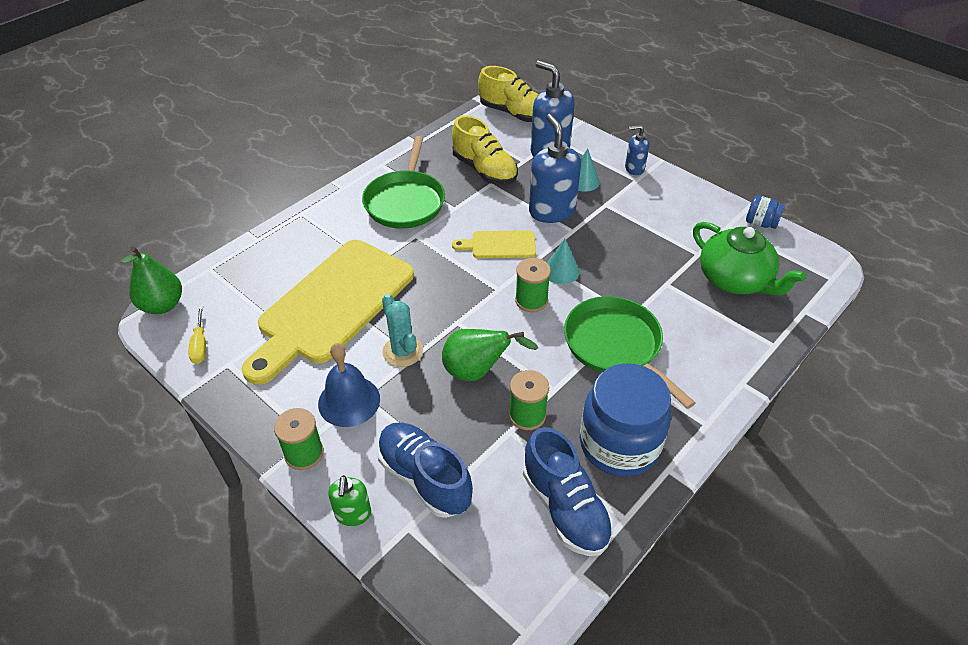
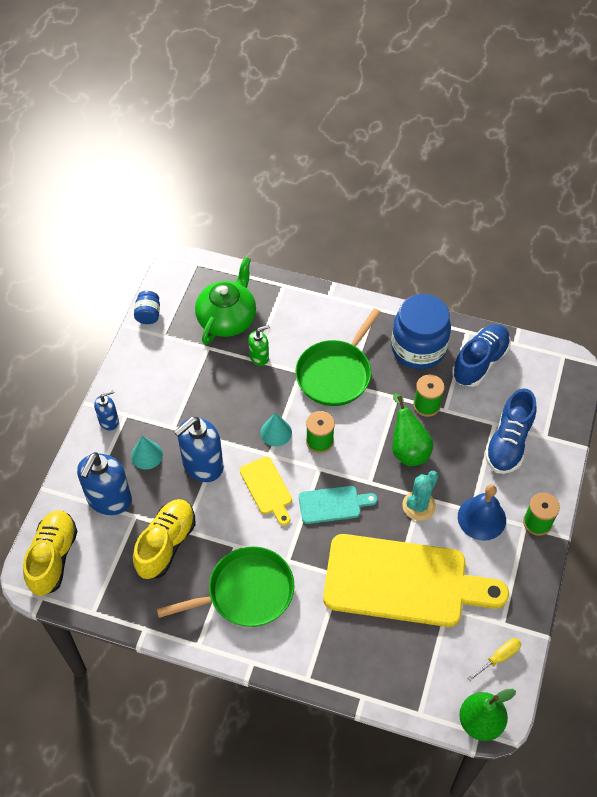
camera: 115 degrees left, 10 degrees up
(353, 514) = (557, 470): green soap dispenser -> green soap dispenser (259, 357)
(451, 285) = (333, 504): none -> turquoise cutting board
(634, 168) = (109, 421): blue soap dispenser -> blue soap dispenser turned 90 degrees counterclockwise

